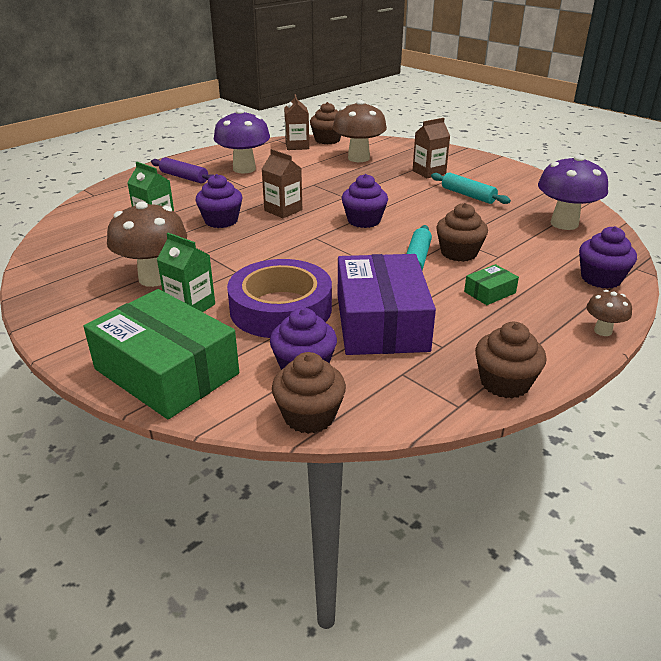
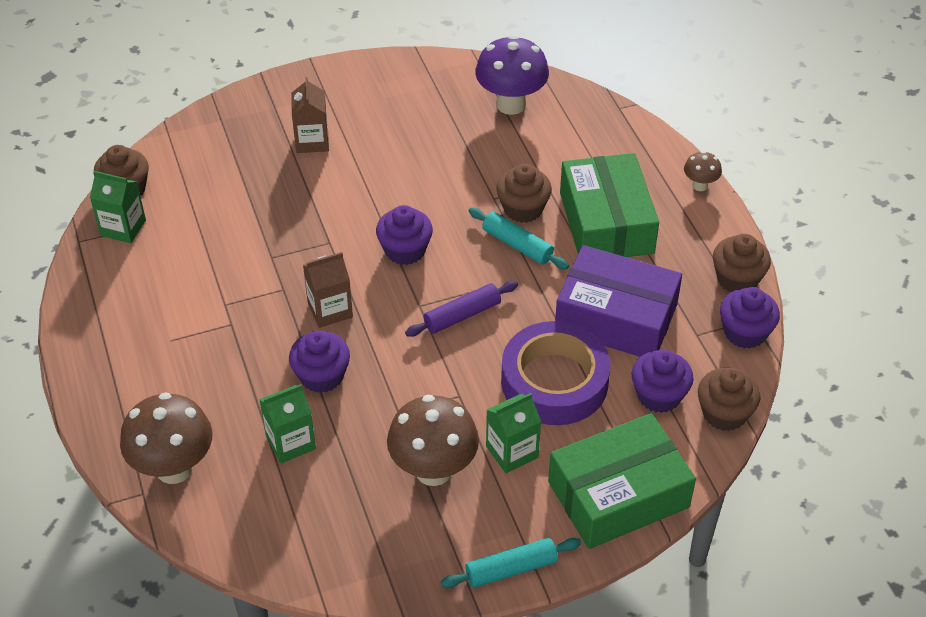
camera: 65 degrees left, 15 degrees up
(184, 177) = (150, 380): purple rolling pin -> purple rolling pin (462, 315)
(244, 169) = (168, 309): purple mushroom -> none
(297, 146) = (123, 228): brown carton -> green carton
(358, 158) = (218, 184): brown mushroom -> brown mushroom (174, 468)
(468, 195) = (398, 139): turquoise rolling pin -> turquoise rolling pin (511, 569)
(489, 292) = (606, 223): green box -> green box, size x2.40
(601, 278) = (624, 140): purple cupcake -> purple cupcake (745, 332)

